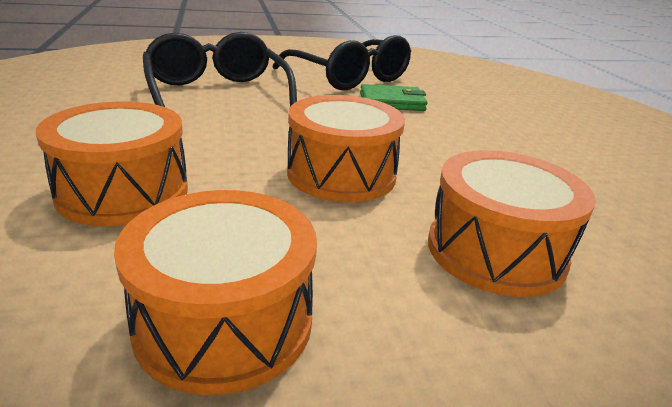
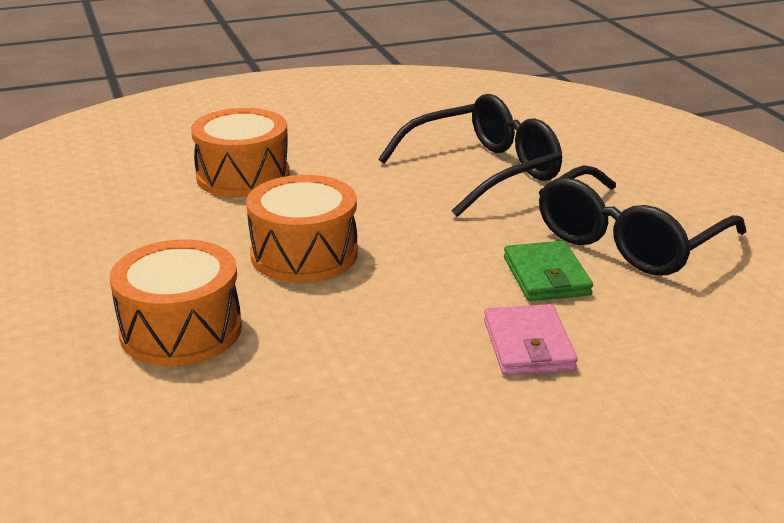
camera: 85 degrees right, 0 degrees up
(224, 321) = (100, 232): orange drum -> none
(478, 119) = (528, 345): none -> pink wallet

